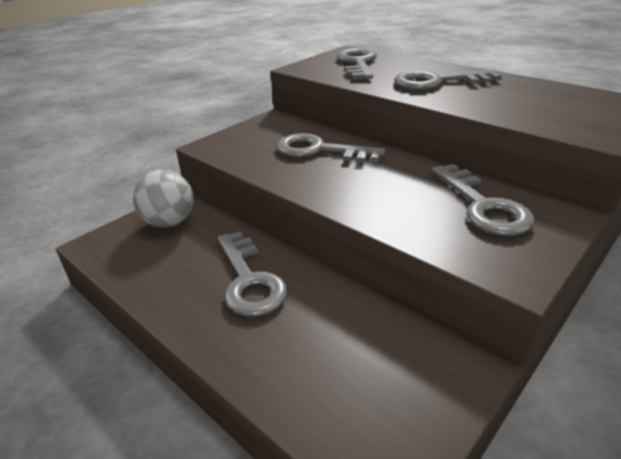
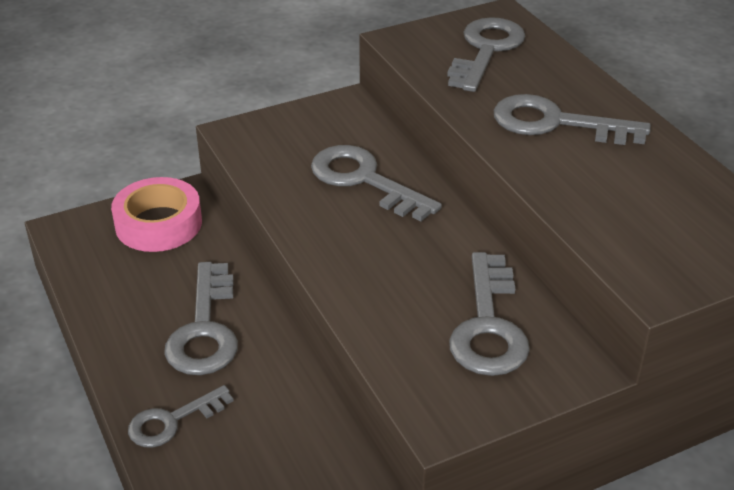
camera: 20 degrees right, 5 degrees up
(169, 222) = (158, 224): grey ball -> pink tape
(265, 358) = (172, 421): none -> grey key

